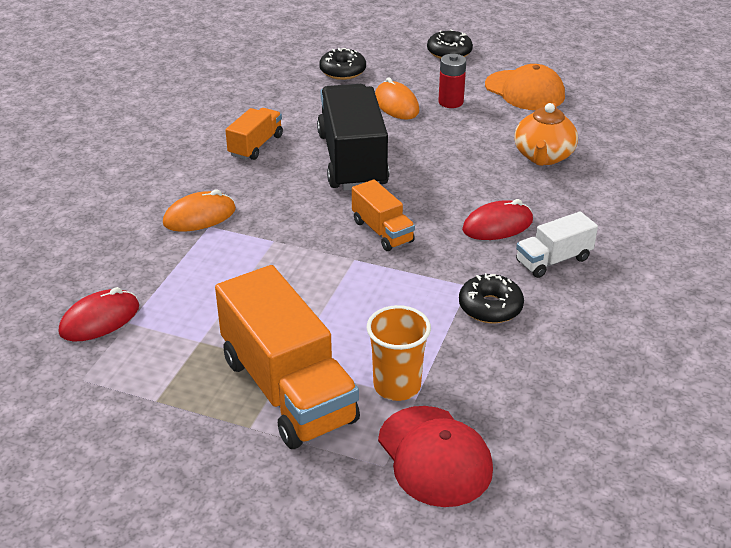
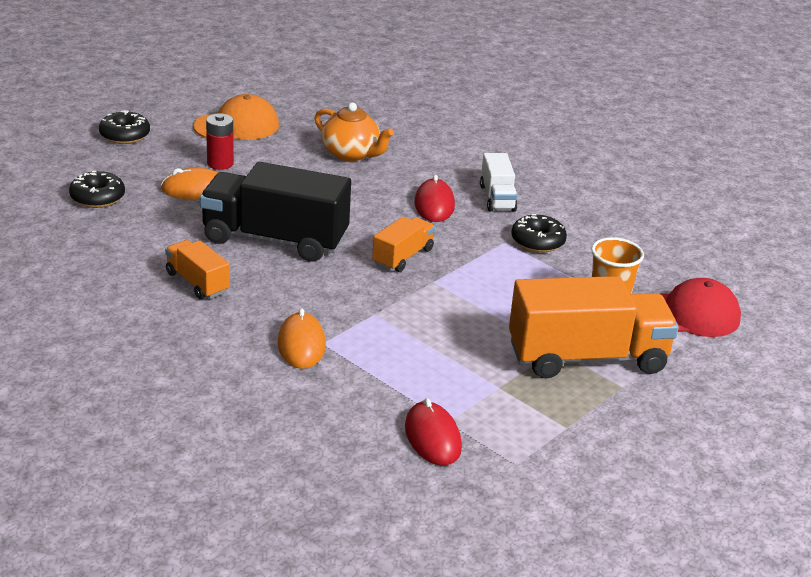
camera: 70 degrees left, 5 degrees down
(382, 231) = (402, 257): orange truck -> orange truck turned 45 degrees counterclockwise

